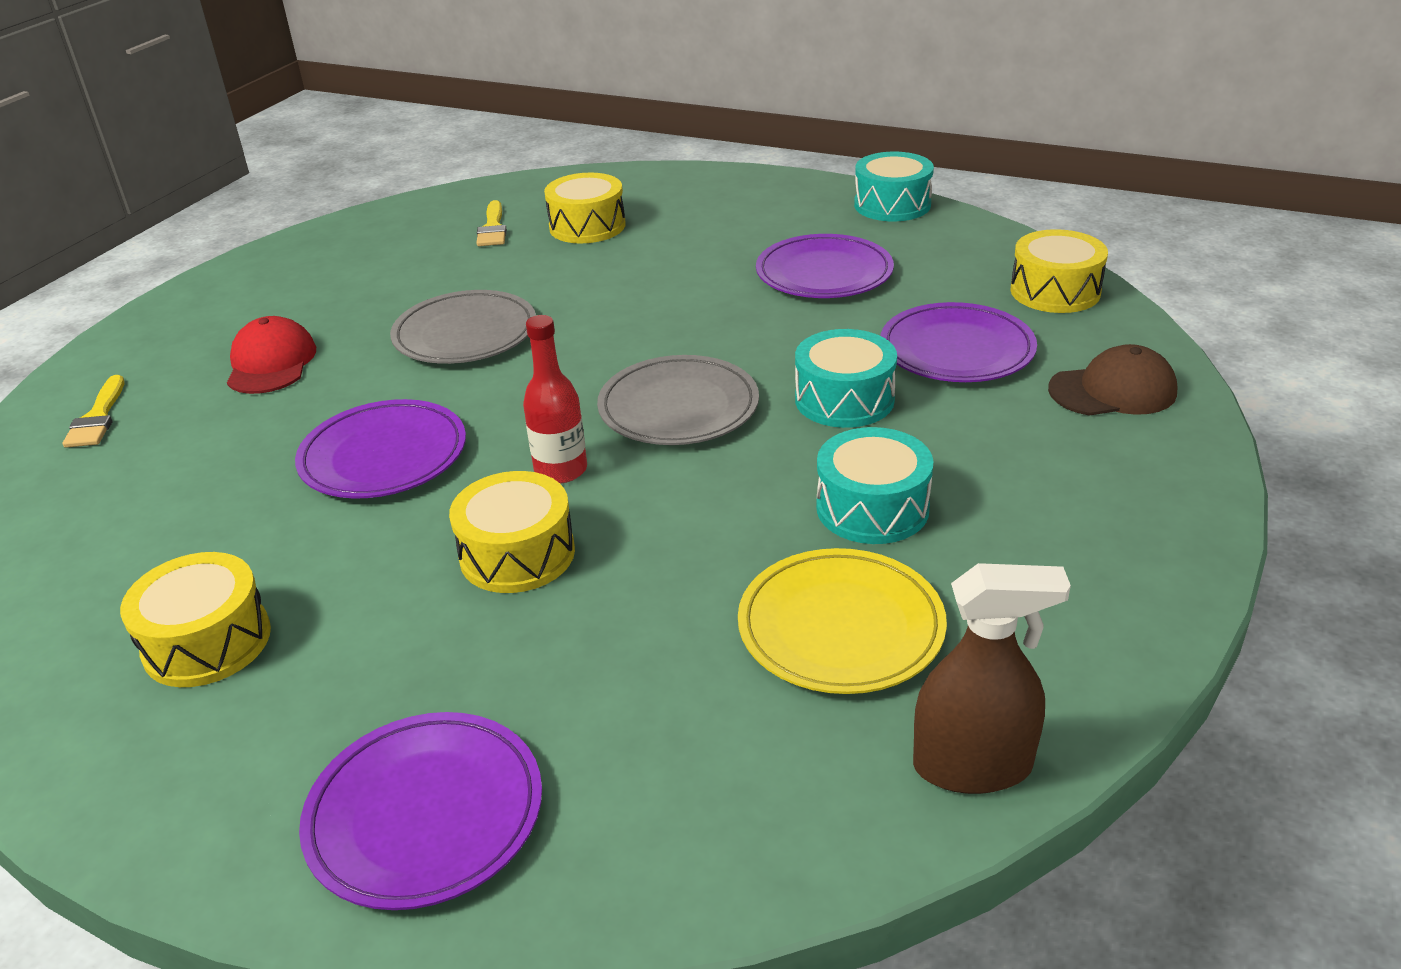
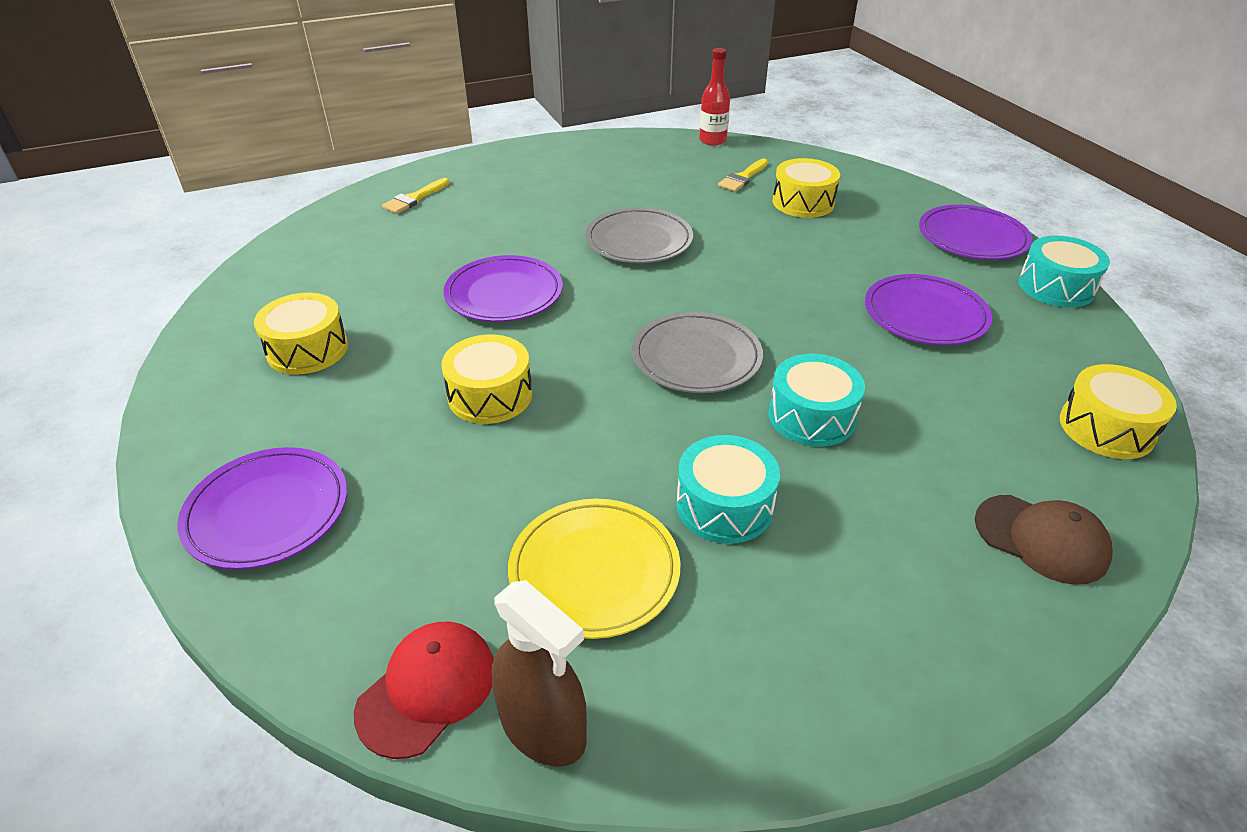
camera: 40 degrees right, 5 degrees up
(271, 363) = (522, 208): red cap -> red cap (427, 689)
(561, 470) = (577, 358): red bottle -> red bottle (712, 140)
(956, 350) = (950, 428): purple plate -> purple plate (972, 237)

